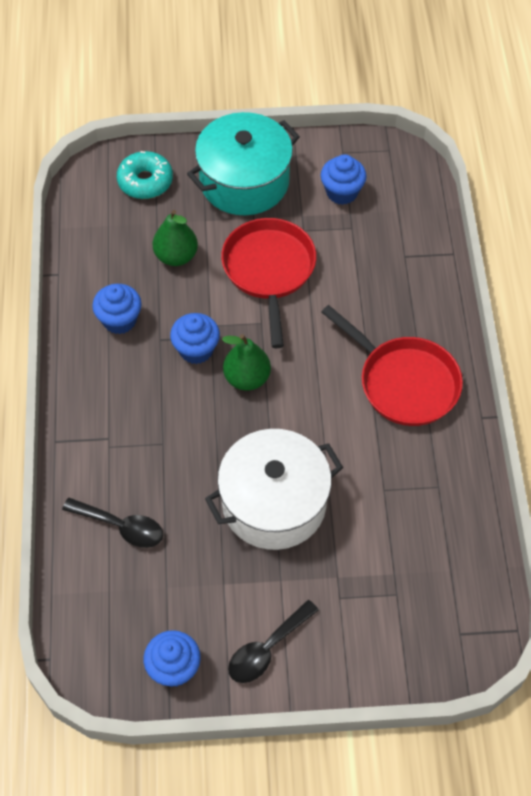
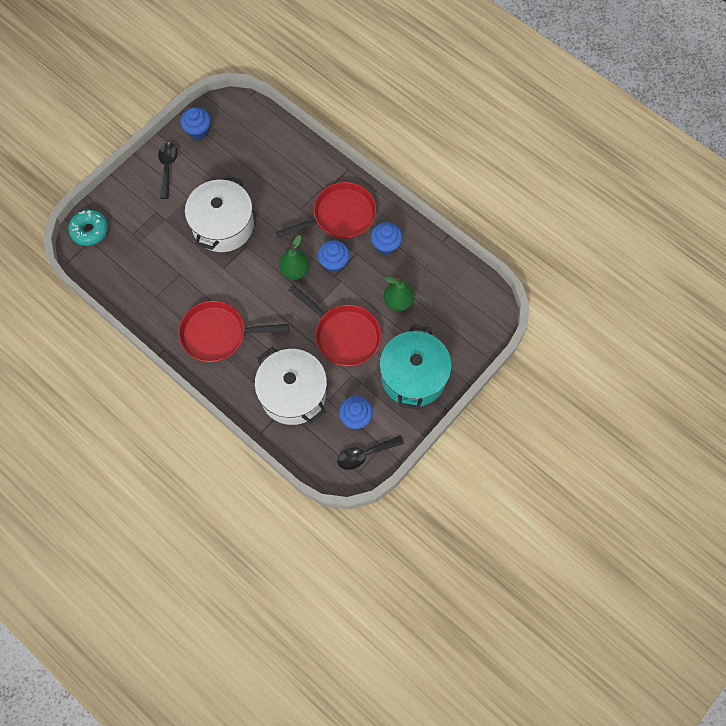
camera: 135 degrees right, 10 degrees up
(121, 526) = (278, 161): black spoon -> black spoon (365, 454)
(129, 394) = (340, 216): none -> red pan
(145, 181) = (463, 328): turquoise donut -> turquoise donut (90, 231)
(382, 261) = (293, 394): none -> white pot

